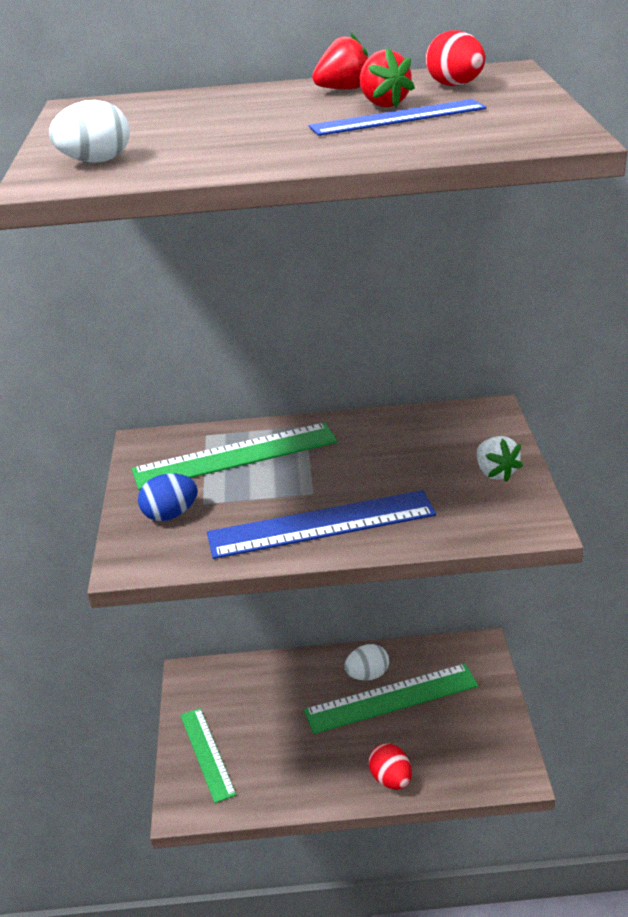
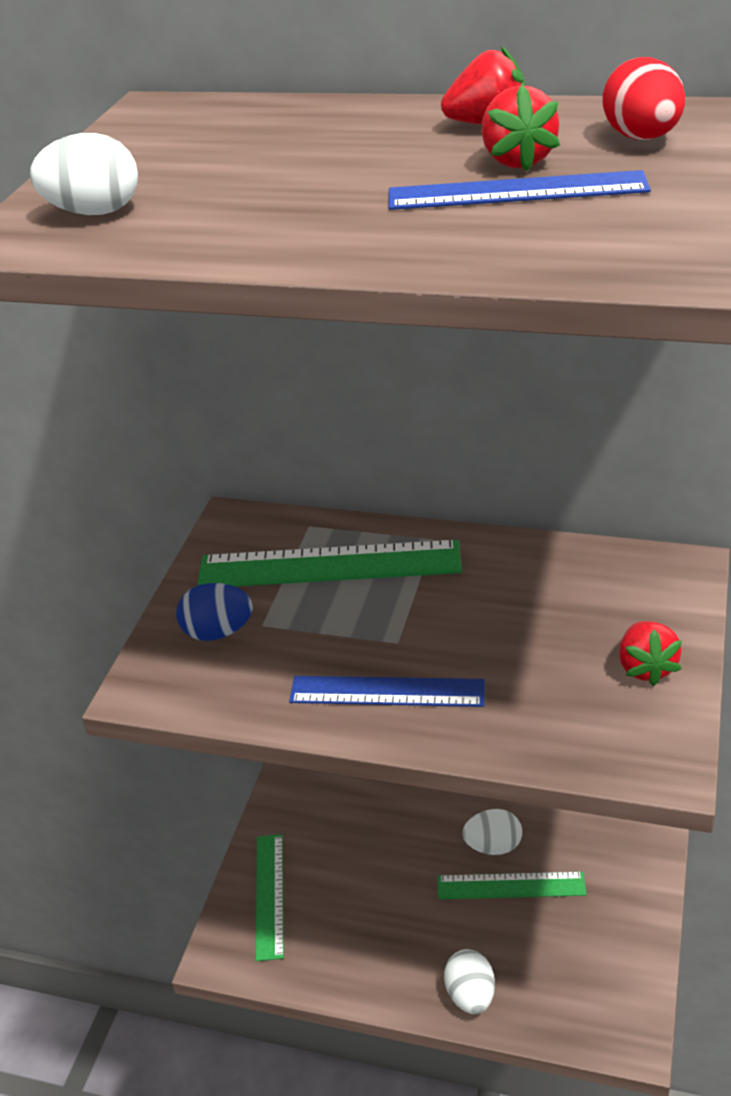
camera: 20 degrees right, 5 degrees up
(321, 525) = (387, 692): blue ruler -> blue ruler, size x0.66
(391, 698) = (511, 885): green ruler -> green ruler, size x0.66
(391, 779) = (470, 995): red egg -> white egg
(495, 473) = (646, 667): white strawberry -> red strawberry

